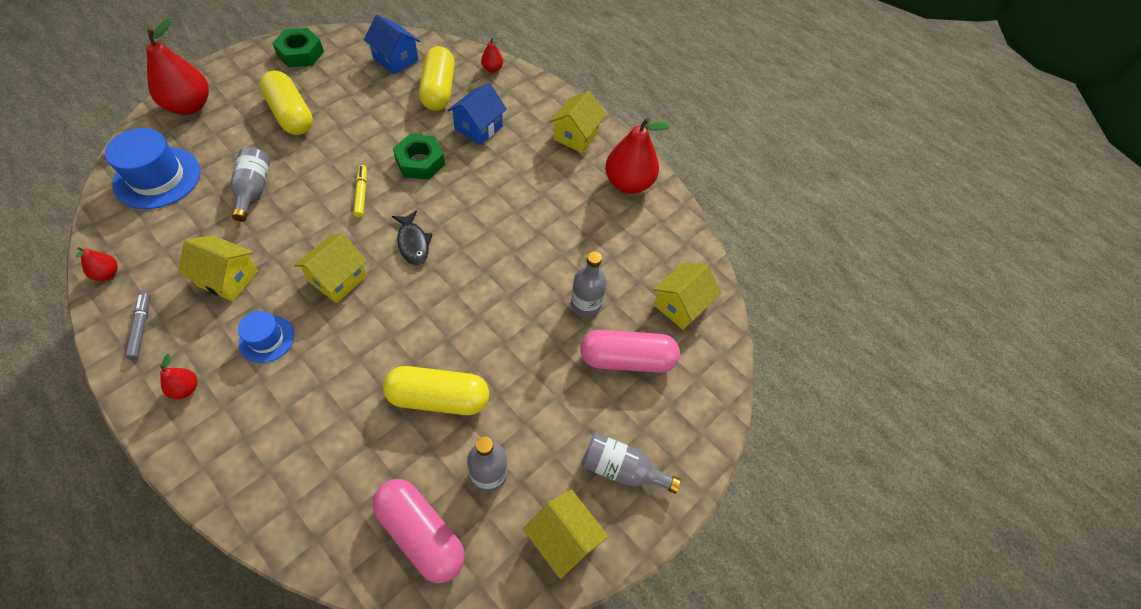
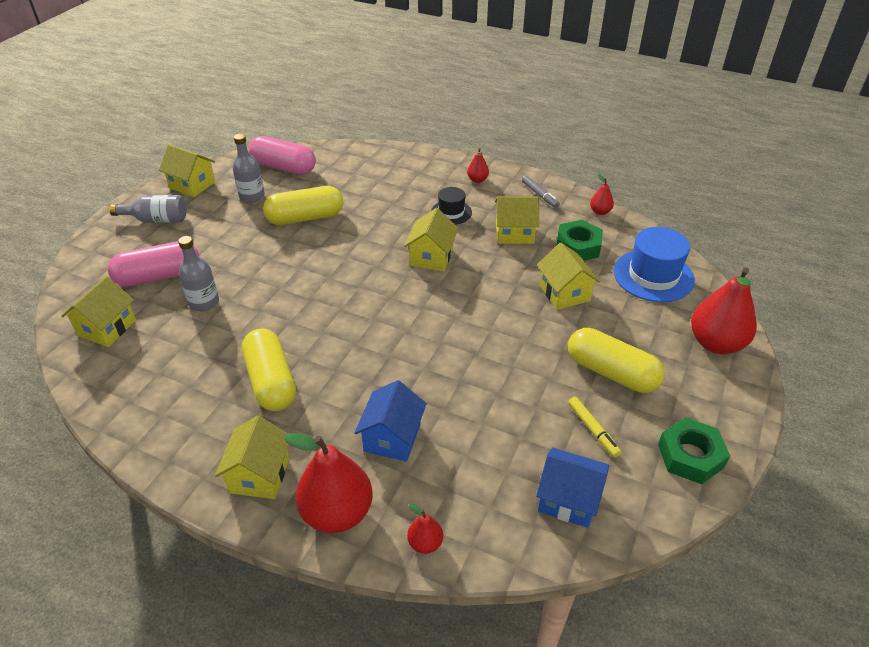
camera: 165 degrees right, 15 degrees down
(254, 190) = (564, 293): grey bottle -> yellow house
(266, 339) = (451, 212): blue hat -> black hat
(361, 194) = (467, 322): yellow marker -> yellow marker (593, 430)
(413, 243) = (387, 299): black fish -> none
(420, 162) = (433, 371): green nut -> green nut (577, 246)
(438, 90) = (476, 473): yellow capsule -> yellow capsule (271, 381)
(628, 183) = (175, 433): red pear -> red pear (337, 512)

